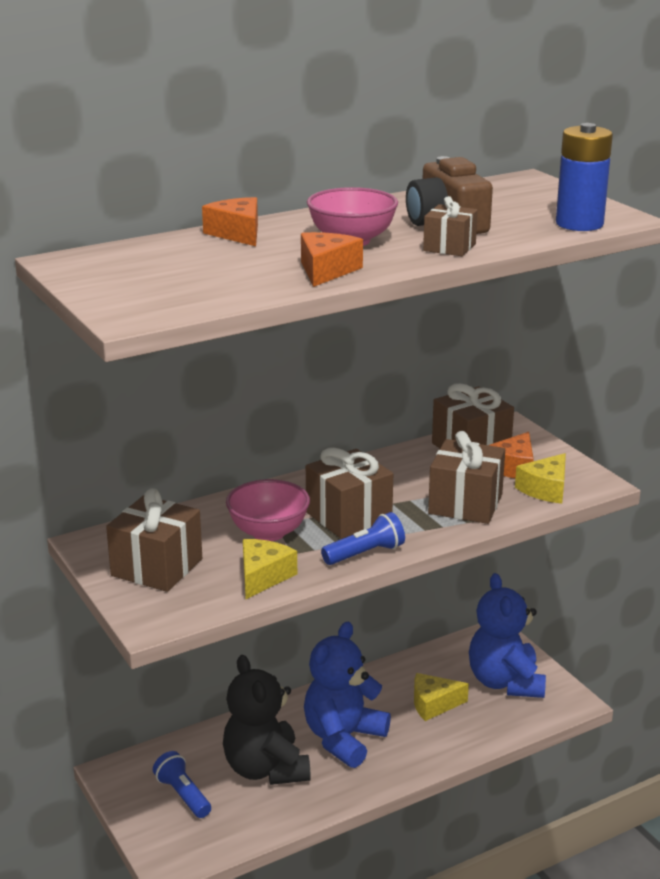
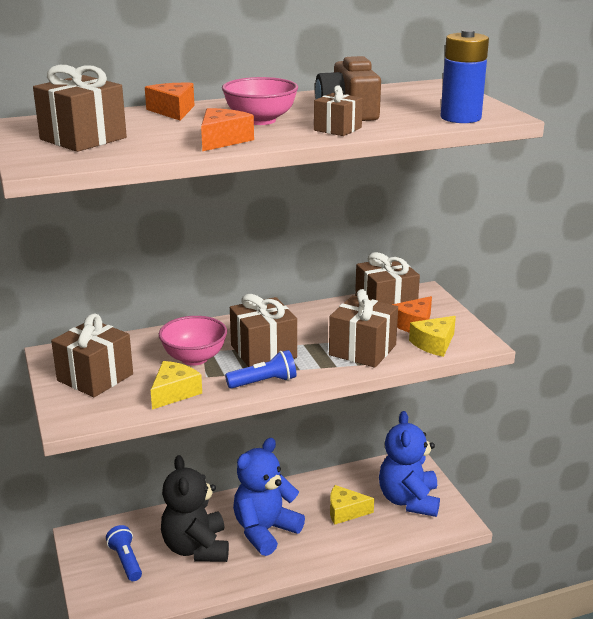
camera: 10 degrees right, 0 degrees up
(157, 278) = (83, 138): none -> brown gift

